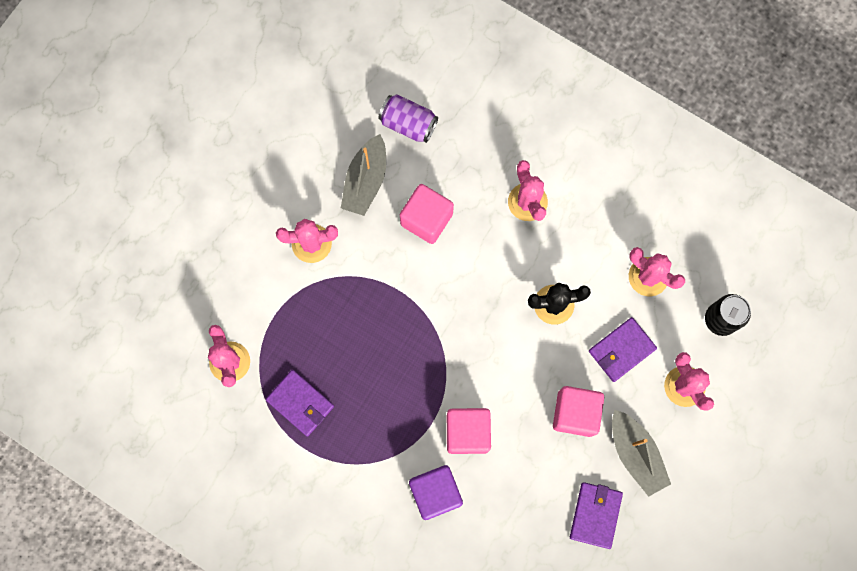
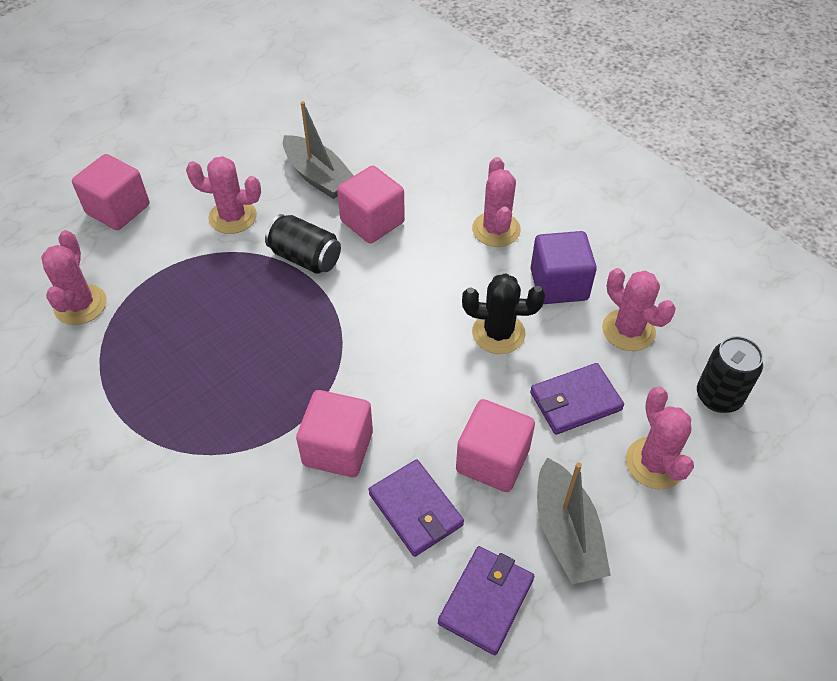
camera: 15 degrees right, 25 degrees down
(214, 260) = (118, 209): none -> pink cube
(300, 403) = (140, 366): purple wallet -> purple wallet (415, 510)
(365, 181) = (318, 176): grey boat -> grey boat turned 75 degrees counterclockwise
(385, 270) = (305, 258): none -> black can
(408, 124) = (385, 140): purple can -> none
(435, 493) = (265, 512): purple cube -> purple cube (559, 284)

